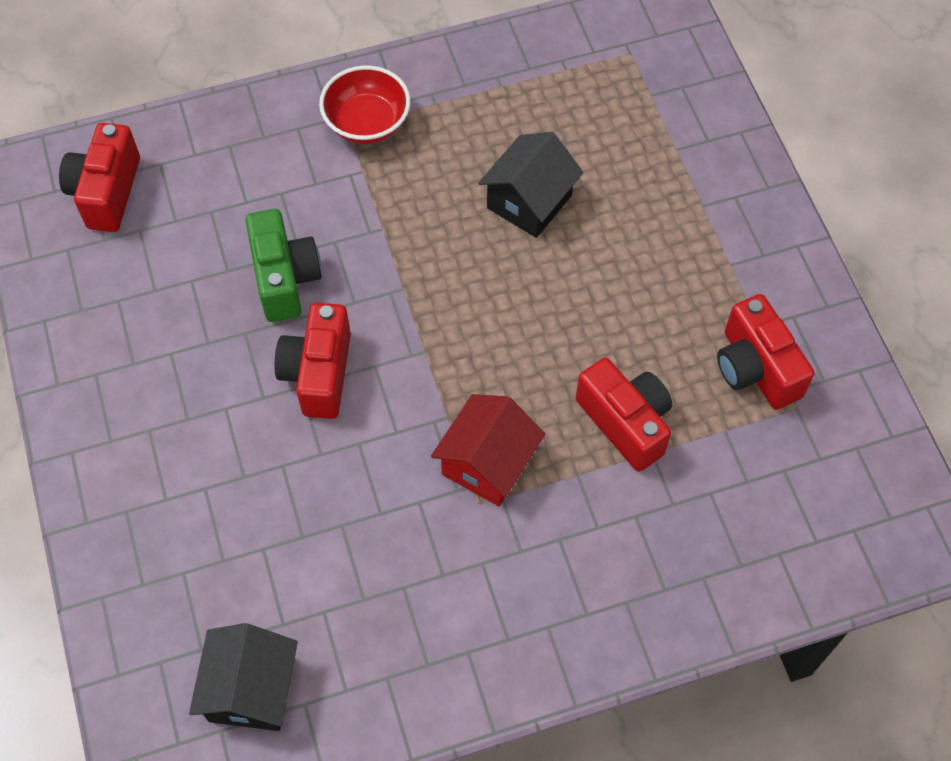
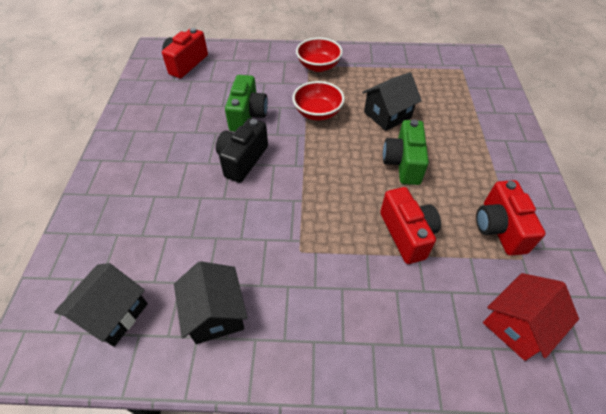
camera: 20 degrees right, 10 degrees down
(318, 373) = (242, 160): red camera -> black camera
(397, 637) = (215, 314): none -> black house
(407, 234) = (317, 113): none -> red bowl
(487, 463) = (314, 231): red house -> red house (517, 325)
(584, 295) = (403, 163): none -> green camera

